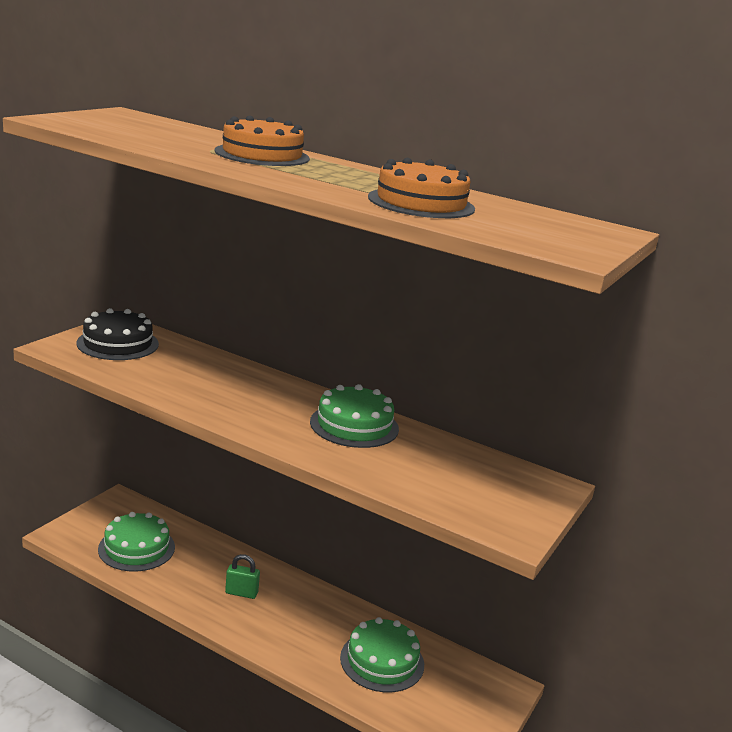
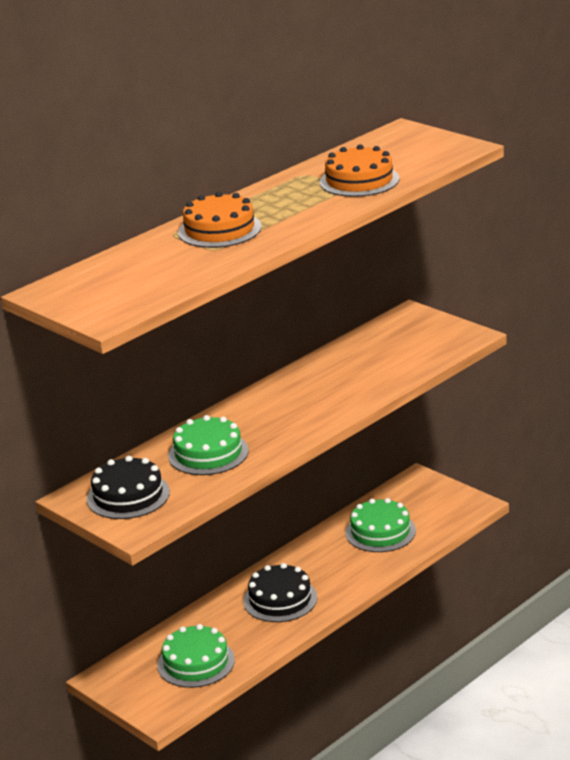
camera: 70 degrees left, 5 degrees up
(241, 593) = (280, 599): green padlock -> black cake
(354, 425) = (313, 382): green cake -> green cake (208, 453)

